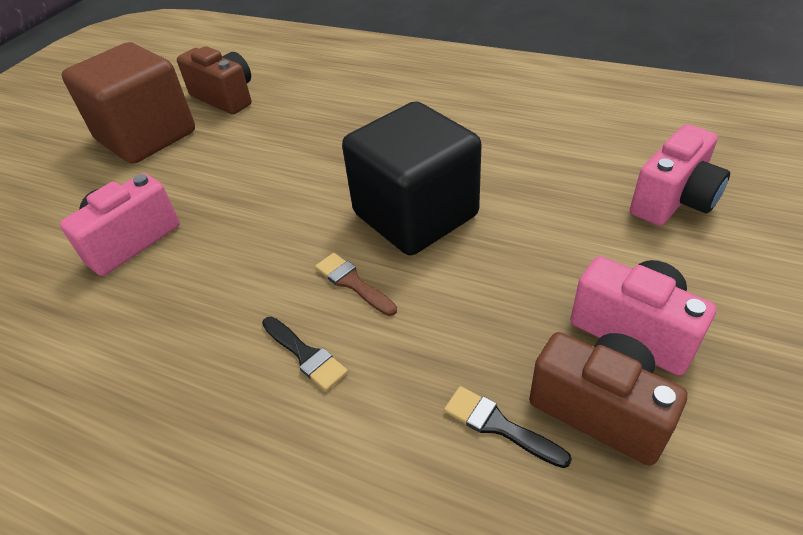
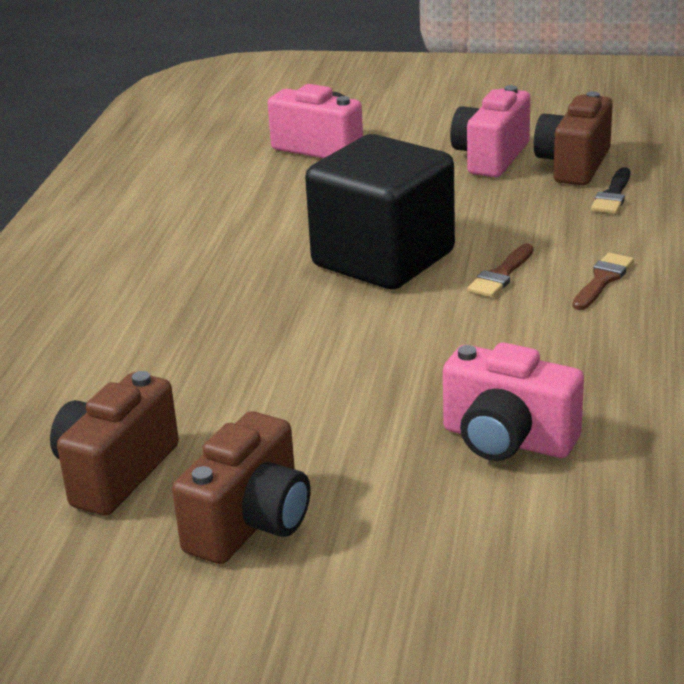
camera: 105 degrees left, 15 degrees down
(146, 136) = (250, 523): brown cube -> brown camera
(305, 355) = (603, 280): black brush -> brown brush

